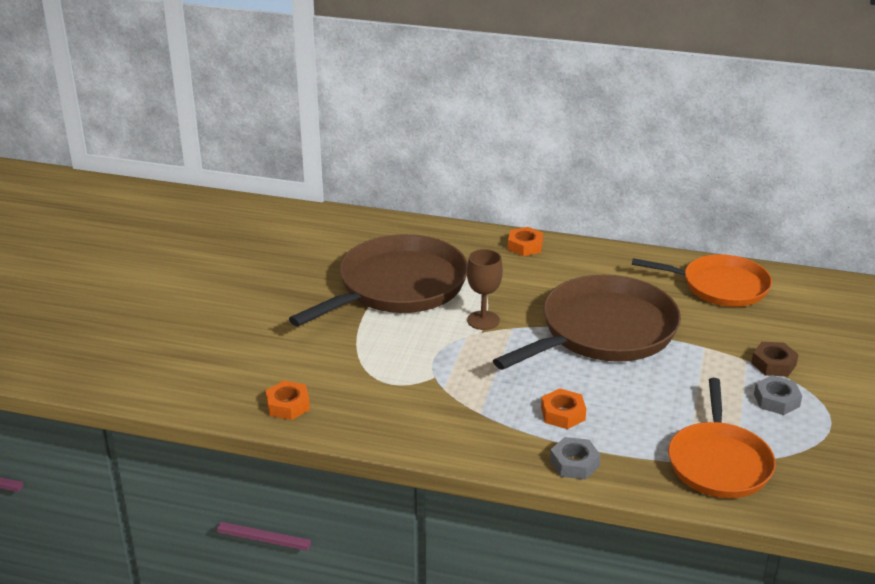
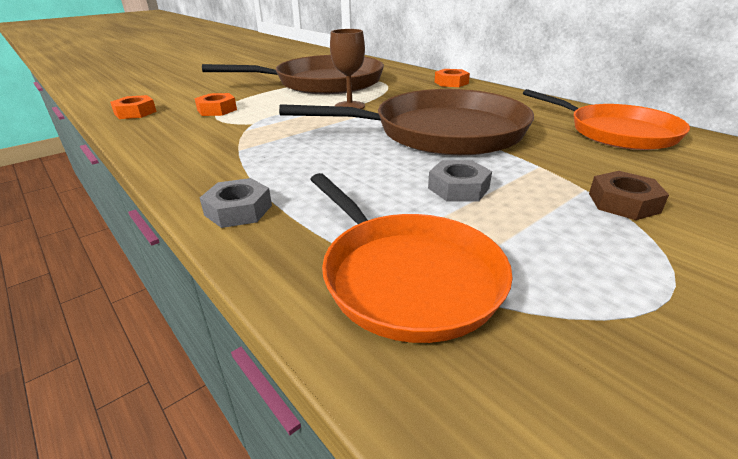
camera: 35 degrees right, 0 degrees up
(563, 414) = (303, 171): orange nut -> orange nut (217, 110)
(719, 462) = (406, 276): orange pan -> orange pan turned 75 degrees counterclockwise
(776, 400) = (588, 238): grey nut -> grey nut (458, 188)

